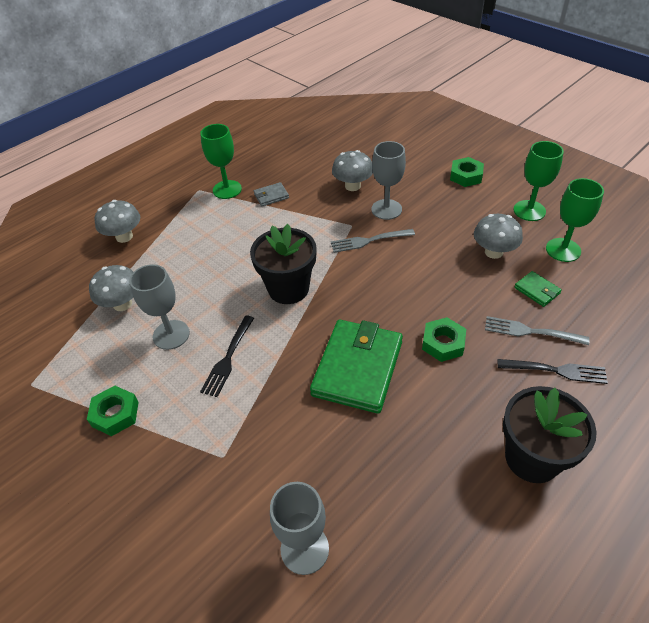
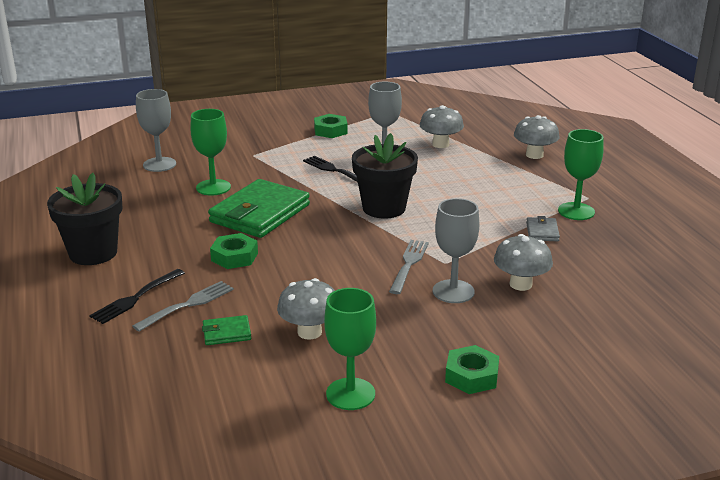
camera: 115 degrees right, 20 degrees down
(357, 368) = (260, 213): green wallet -> green wallet turned 75 degrees clockwise
(563, 250) = (258, 382): green goblet -> green goblet (213, 187)

